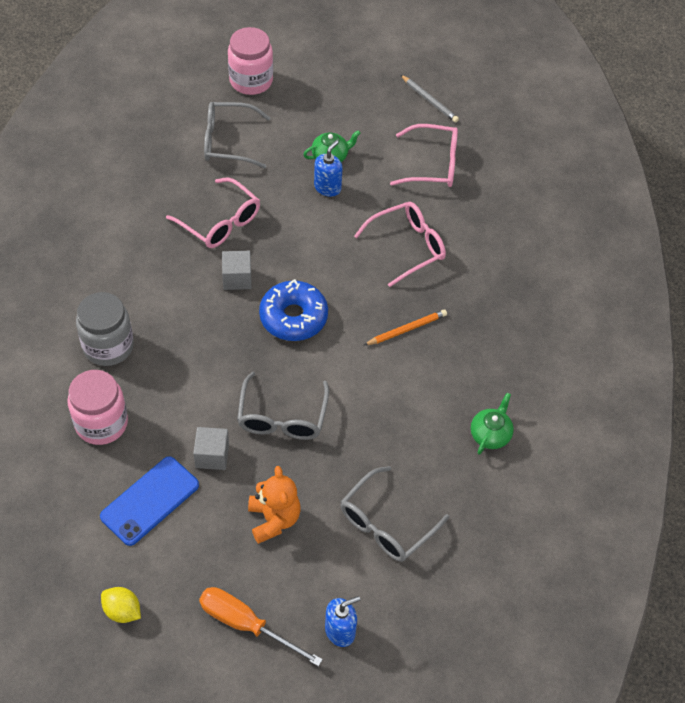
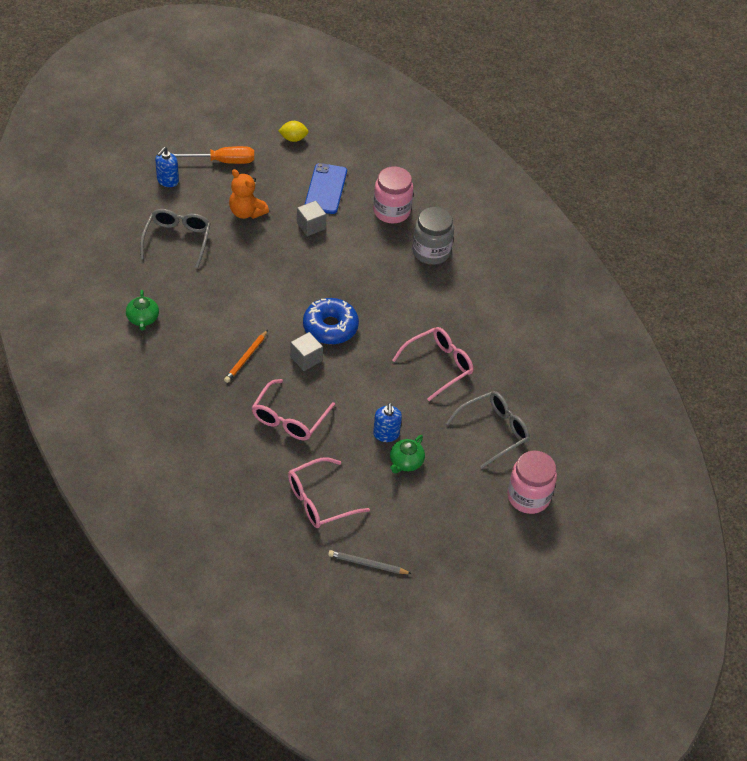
camera: 145 degrees right, 5 degrees down
(220, 222) = (439, 365): pink glasses -> pink glasses turned 135 degrees clockwise
(237, 278) = (391, 333): grey cube -> grey cube (306, 359)
(282, 417) = (286, 265): grey glasses -> none

